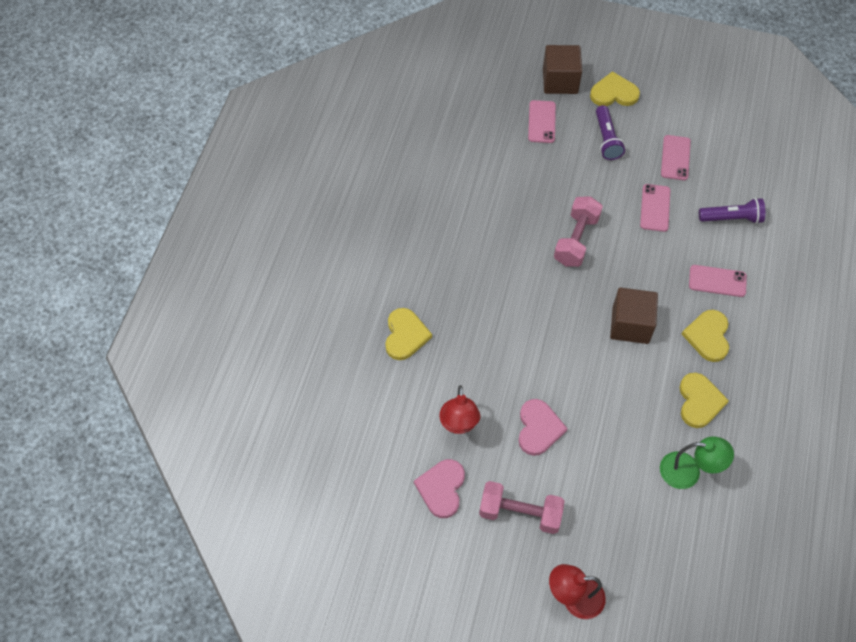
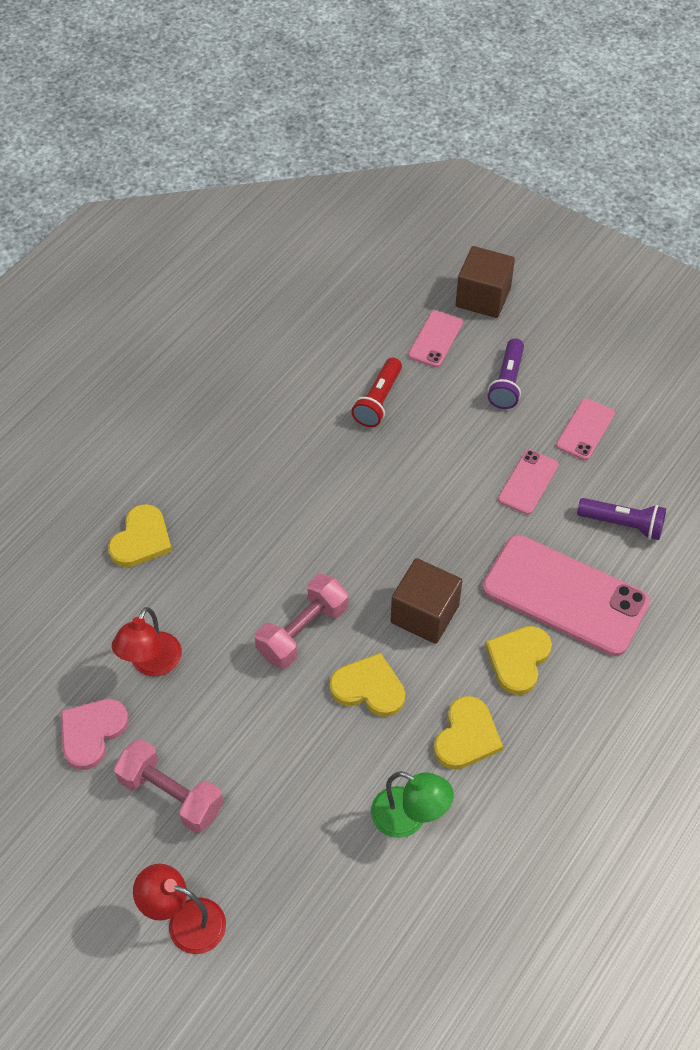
camera: 20 degrees right, 5 degrees down
(524, 180) = (378, 401): none -> red flashlight
(538, 428) = (246, 701): pink heart -> none
(576, 240) = (407, 491): pink dumbbell -> pink dumbbell (303, 632)
(614, 93) = (544, 330): yellow heart -> yellow heart (369, 688)
(717, 281) = (565, 595): pink phone -> pink phone, size x2.03

